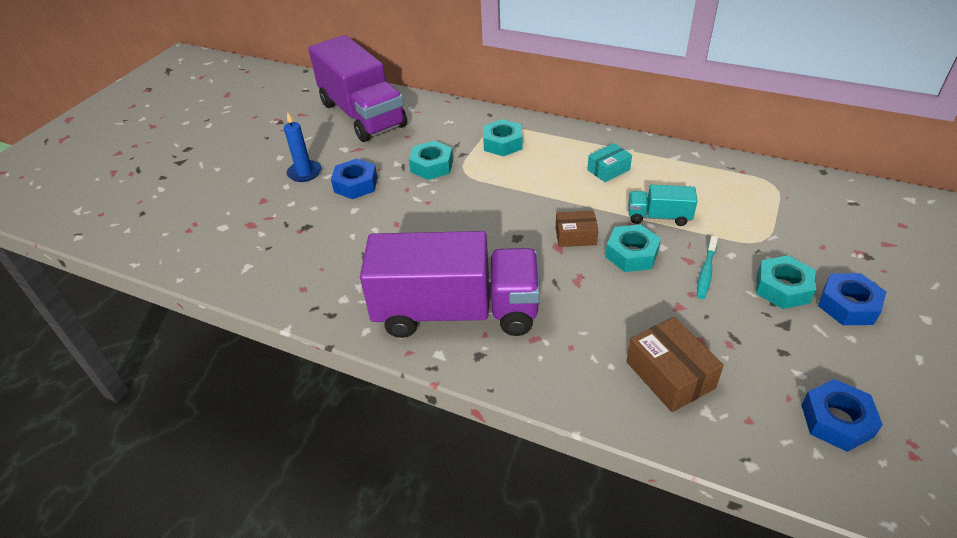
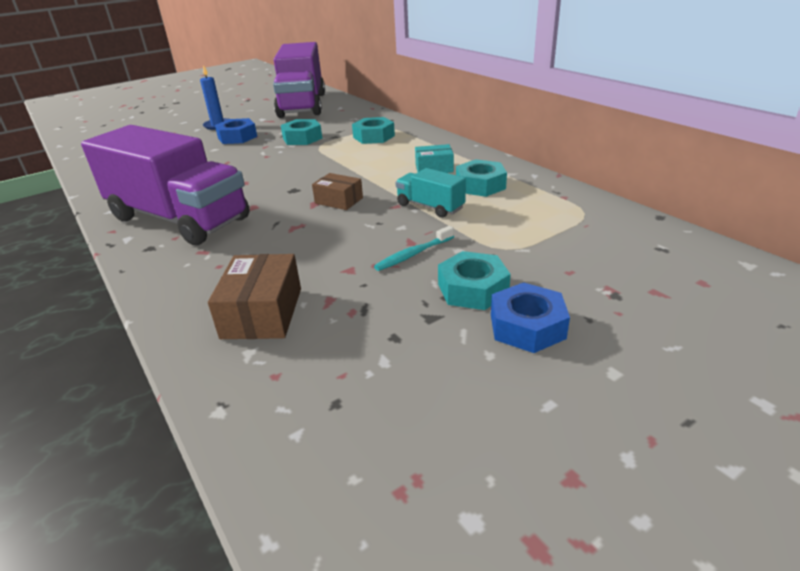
camera: 30 degrees right, 10 degrees down
(631, 254) = (366, 223): turquoise nut -> turquoise nut (480, 185)
(836, 420) = (360, 416): blue nut -> none

